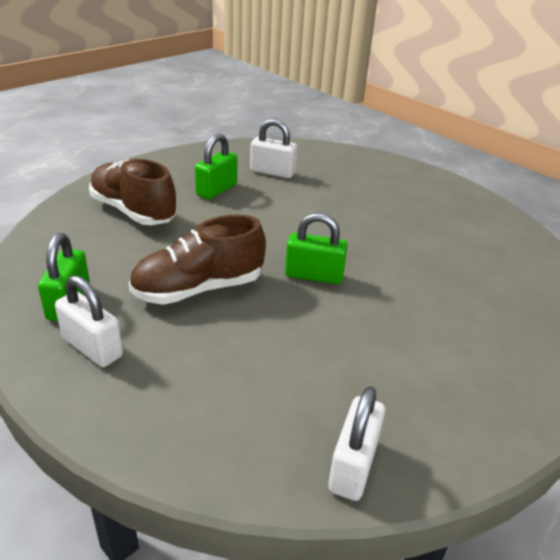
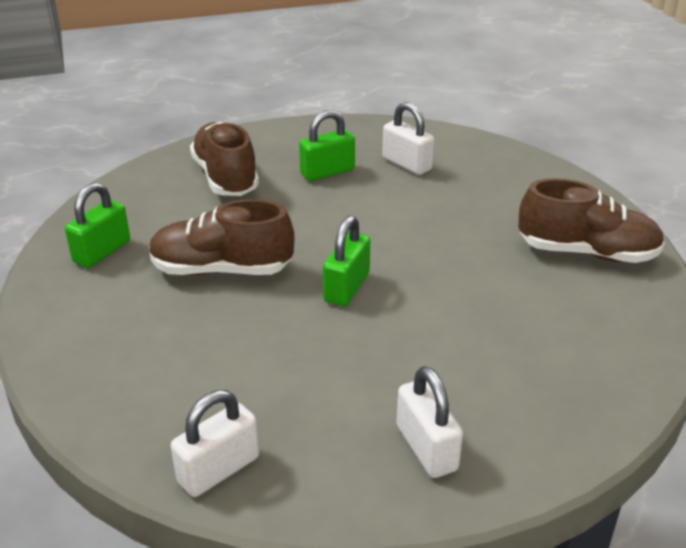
camera: 30 degrees right, 0 degrees up
(92, 347) = (90, 296): white padlock -> white padlock (426, 448)
(314, 275) = (346, 287): green padlock -> green padlock turned 75 degrees clockwise
(450, 208) = (587, 253): none -> brown shoe

